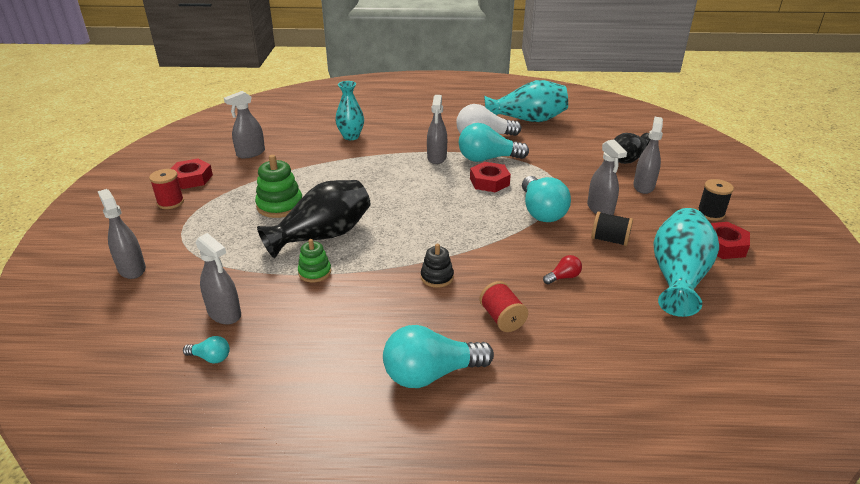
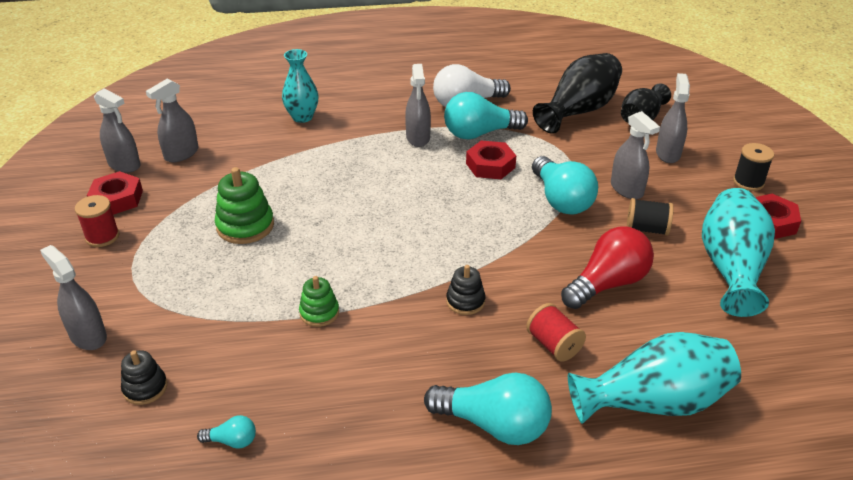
camera: 10 degrees left, 5 degrees up
(159, 310) = (145, 388): none -> black stacking toy
(224, 313) = (228, 381): grey spray bottle -> grey spray bottle (124, 165)
(322, 236) = (312, 262): black vase -> black vase (579, 110)
(431, 374) = (494, 425): turquoise light bulb -> turquoise light bulb turned 135 degrees counterclockwise
(527, 120) = (512, 73): turquoise vase -> turquoise vase (653, 402)
(563, 277) = (607, 283): red light bulb -> red light bulb, size x2.19

